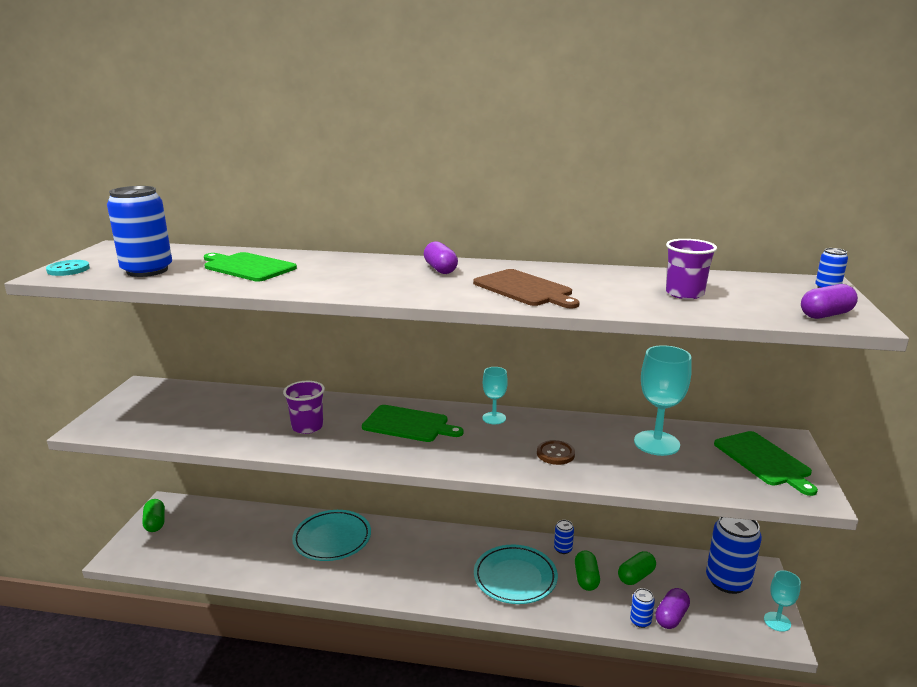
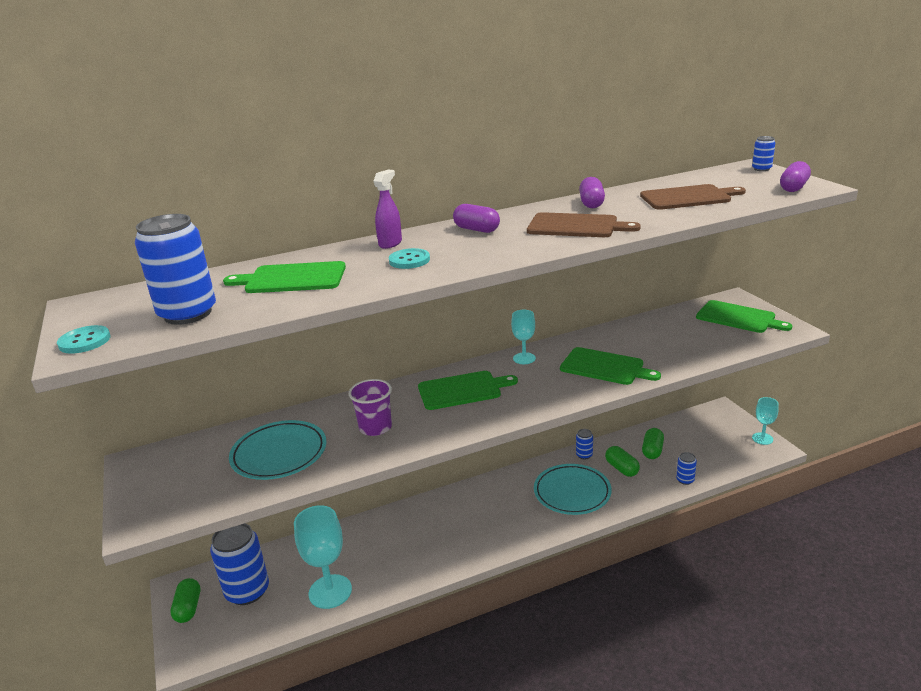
camera: 30 degrees left, 5 degrees up
(155, 523) = (188, 608): green capsule -> green capsule turned 45 degrees clockwise
(332, 539) = (390, 535): turquoise plate -> turquoise plate (279, 454)
(344, 277) = (409, 260): none -> turquoise button
(358, 262) = (390, 243): none -> purple spray bottle
(555, 454) = (605, 367): brown button -> green cutting board
(656, 443) = (661, 332): turquoise goblet -> turquoise goblet (330, 591)
(671, 617) = (700, 467): purple capsule -> purple capsule (591, 203)
(684, 294) = (688, 197): purple cup -> brown cutting board
(727, 581) = (710, 426): blue can -> blue can (247, 591)

